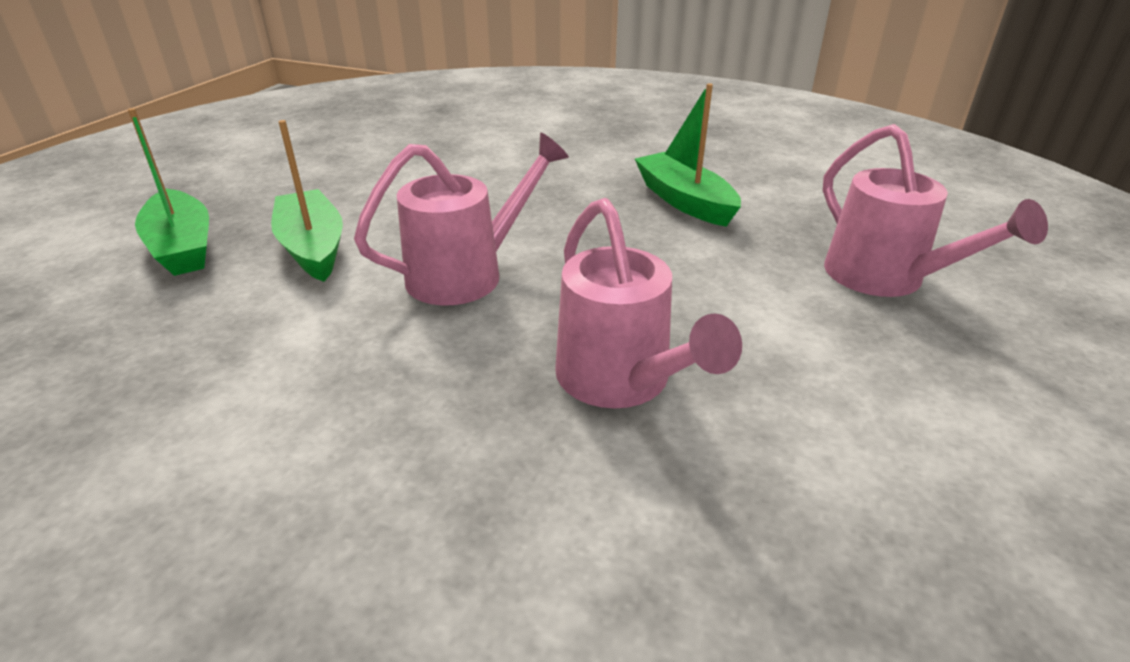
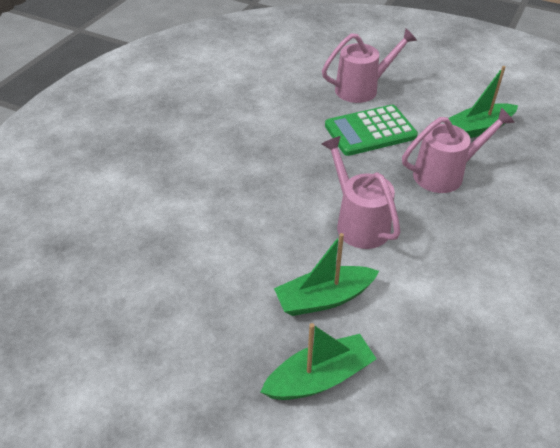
camera: 85 degrees left, 10 degrees up
(684, 201) = (276, 132): green boat -> green boat (478, 129)
(735, 287) = (370, 131): none -> green calculator

